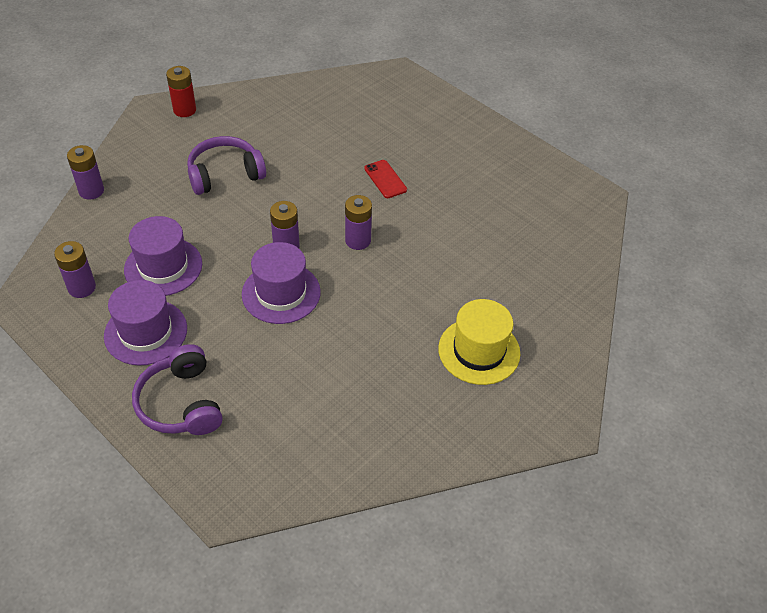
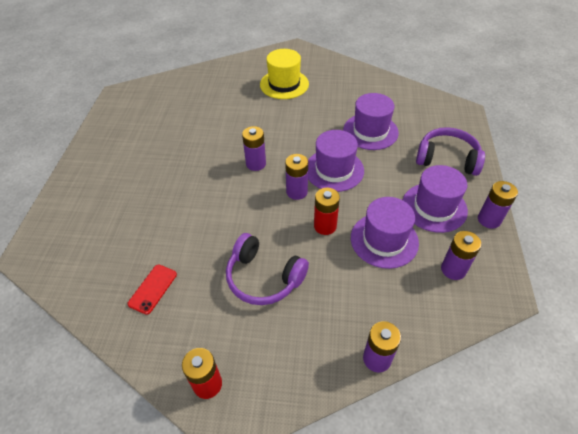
camera: 125 degrees left, 0 degrees up
(81, 361) = (489, 220): none -> purple battery
(181, 403) = (447, 159): purple headphones -> purple headphones turned 105 degrees counterclockwise
(225, 239) = (325, 226): none -> red battery
(300, 369) = (370, 131): none -> purple hat
(385, 179) = (183, 184): red phone -> red phone (153, 289)

